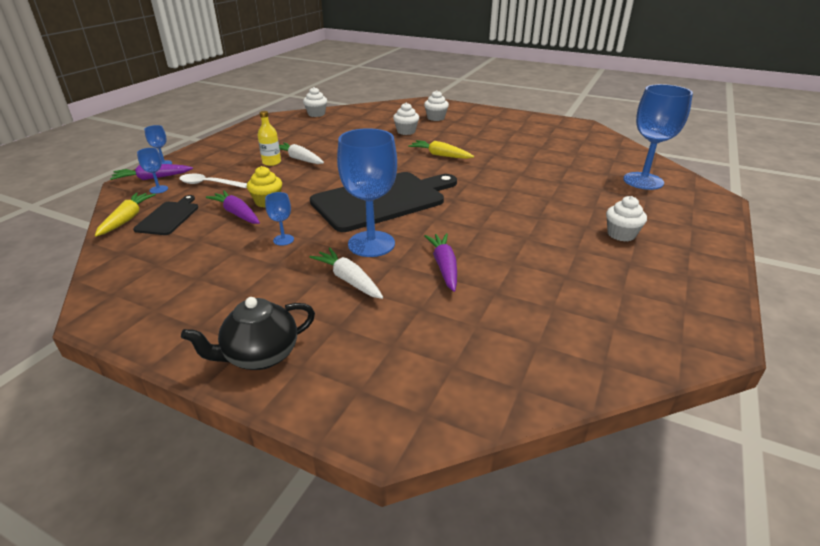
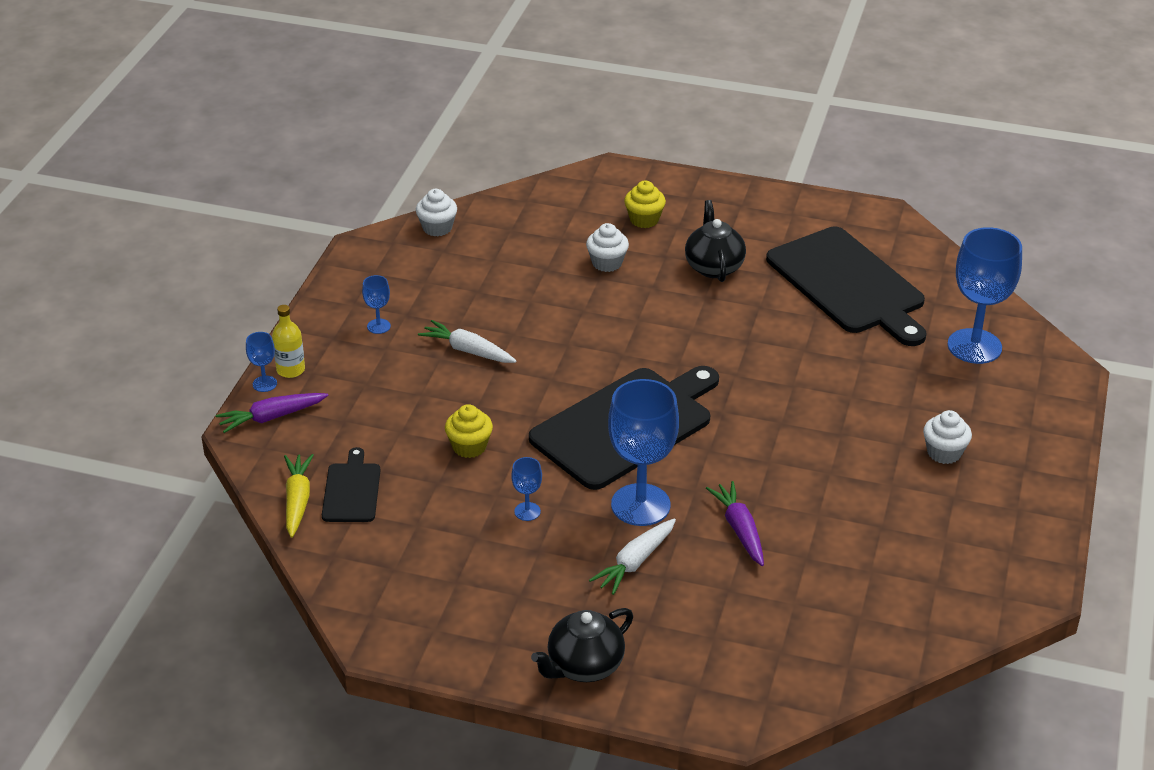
camera: 10 degrees left, 5 degrees up
(159, 189) = (298, 440): blue goblet -> blue goblet (378, 326)
(209, 184) = (364, 420): white spoon -> none
(237, 214) = (440, 474): purple carrot -> none
(271, 162) = (429, 363): yellow bottle -> yellow bottle (290, 370)
(349, 280) = (635, 562): white carrot -> white carrot turned 90 degrees counterclockwise
(436, 118) = (644, 220): white cupcake -> yellow cupcake
(440, 155) = (678, 319): yellow carrot -> none
(471, 137) = (714, 267): none -> black teapot
(555, 149) = (848, 284): none -> black cutting board

